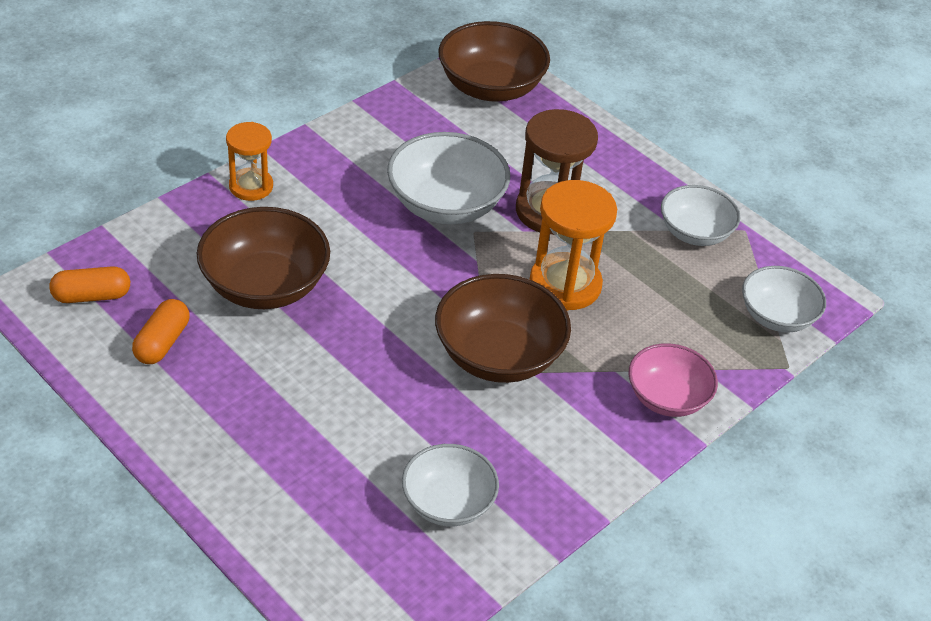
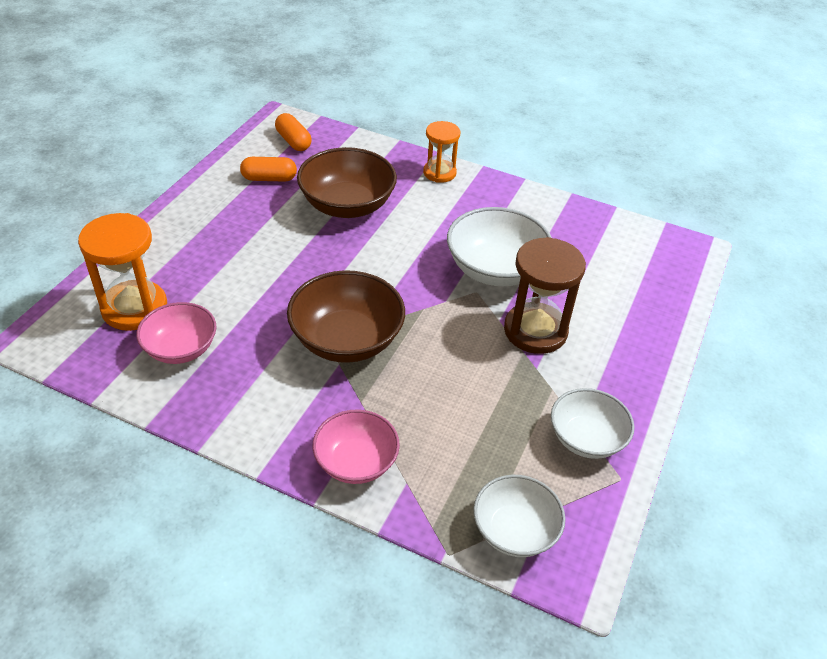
camera: 70 degrees right, 0 degrees up
(448, 503) = (181, 348): white bowl -> pink bowl
(490, 87) = (659, 259): brown bowl -> none
(565, 284) = (453, 361): orange hourglass -> orange hourglass (134, 308)

